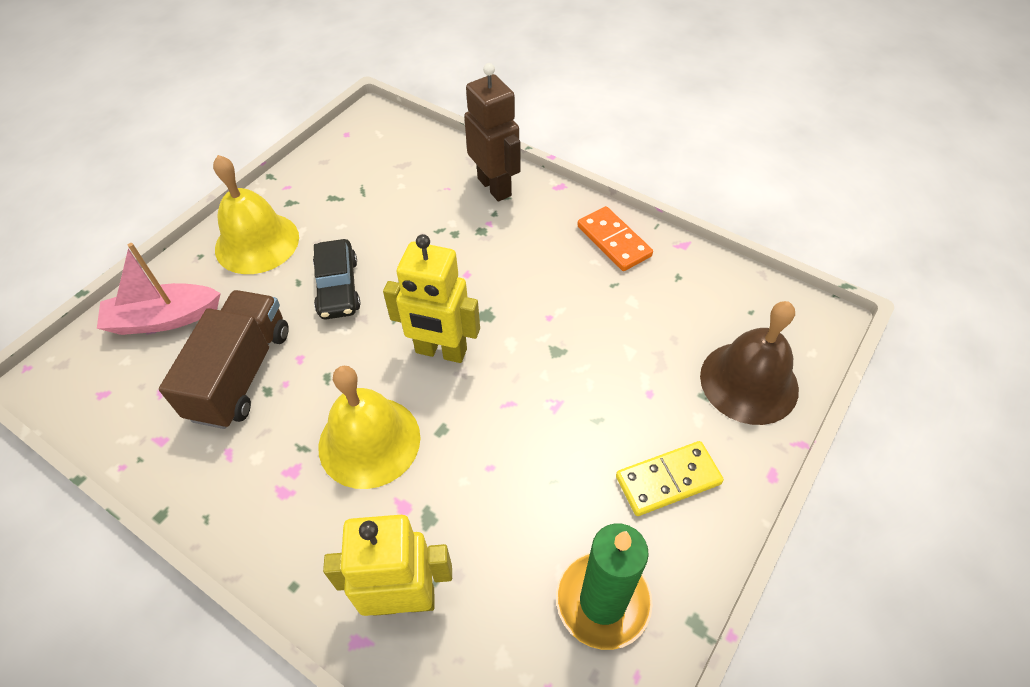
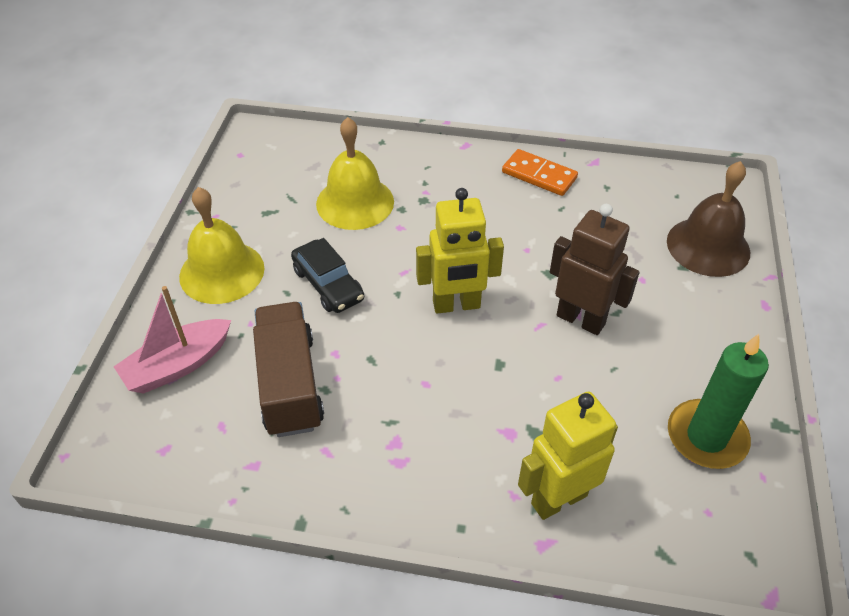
camera: 25 degrees left, 5 degrees down
(369, 441) = (445, 395): yellow bell -> yellow bell (355, 202)
(495, 187) = (410, 161): brown robot -> brown robot (581, 319)
(668, 480) = (696, 335): yellow domino -> none

